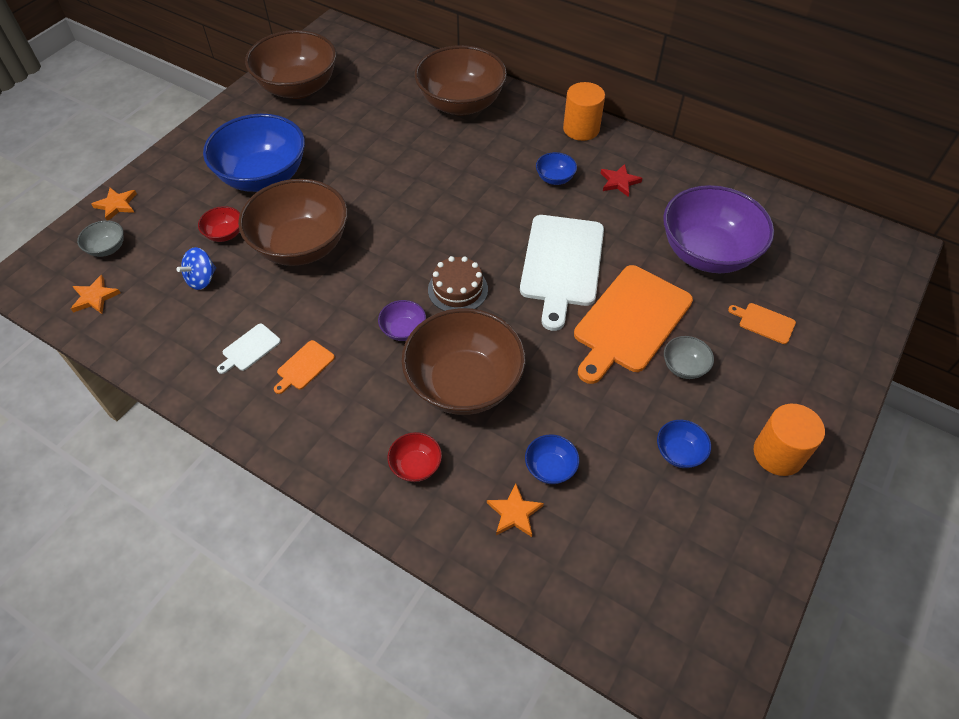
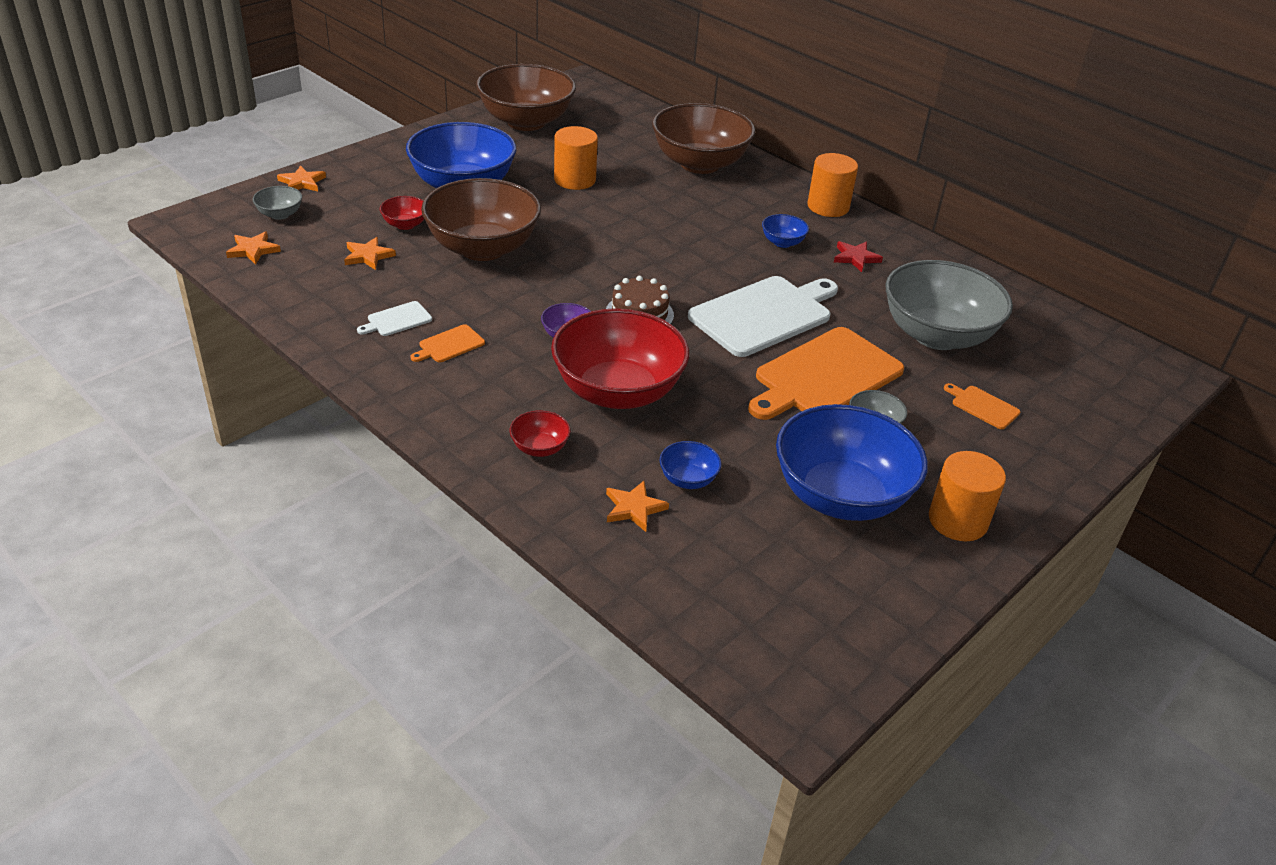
camera: 10 degrees right, 15 degrees down
(202, 279) = (368, 256): blue spinning top -> orange star
(359, 146) = (575, 180): none -> orange cylinder
(464, 383) = (617, 391): brown bowl -> red bowl
(562, 264) = (764, 314): white cutting board -> white cutting board turned 150 degrees counterclockwise
(679, 452) = (841, 496): blue bowl -> blue bowl, size x2.38
(707, 253) = (937, 335): purple bowl -> grey bowl

